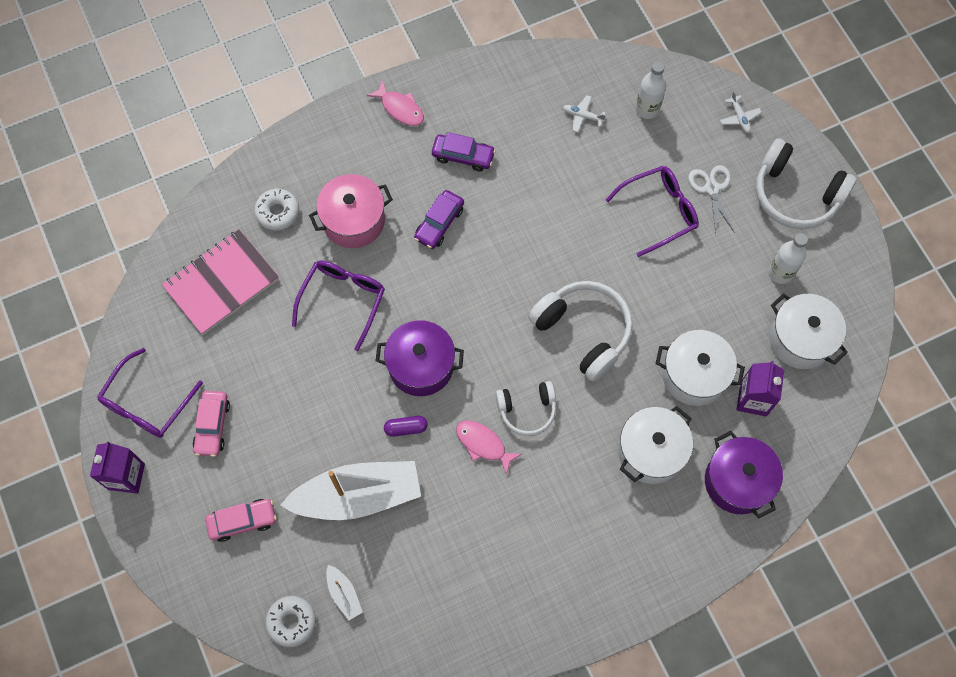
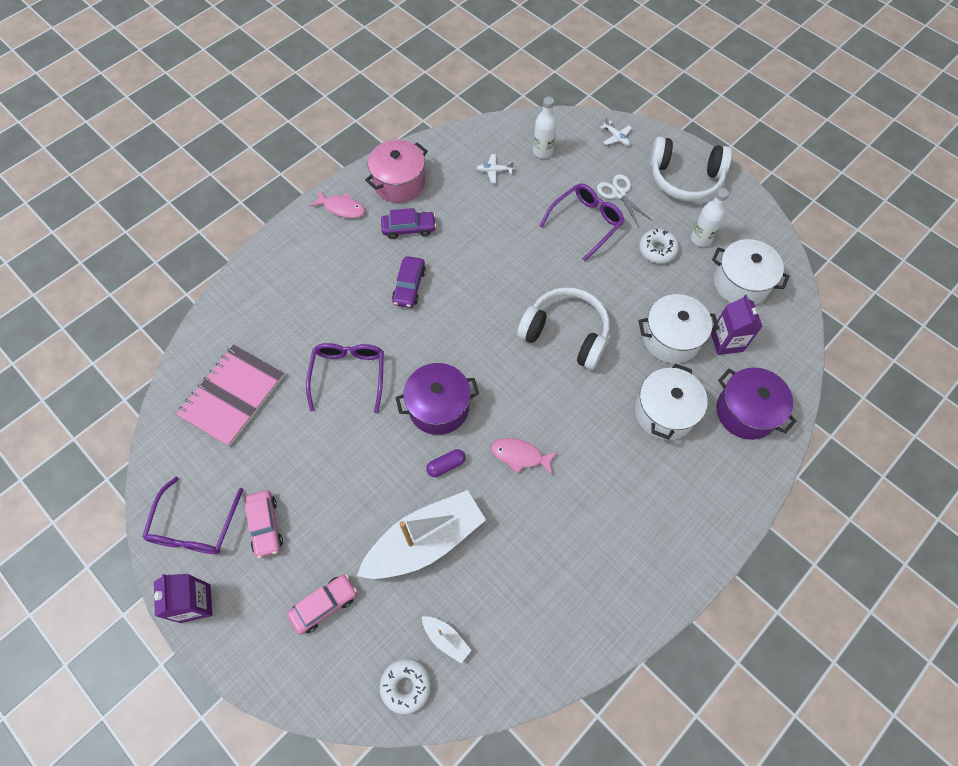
camera: 20 degrees left, 5 degrees down
(278, 212) = (264, 321): white donut -> white donut (657, 250)
(353, 220) = (334, 307): pink pot -> pink pot (399, 183)
(527, 410) = (545, 413): white headphones -> none

